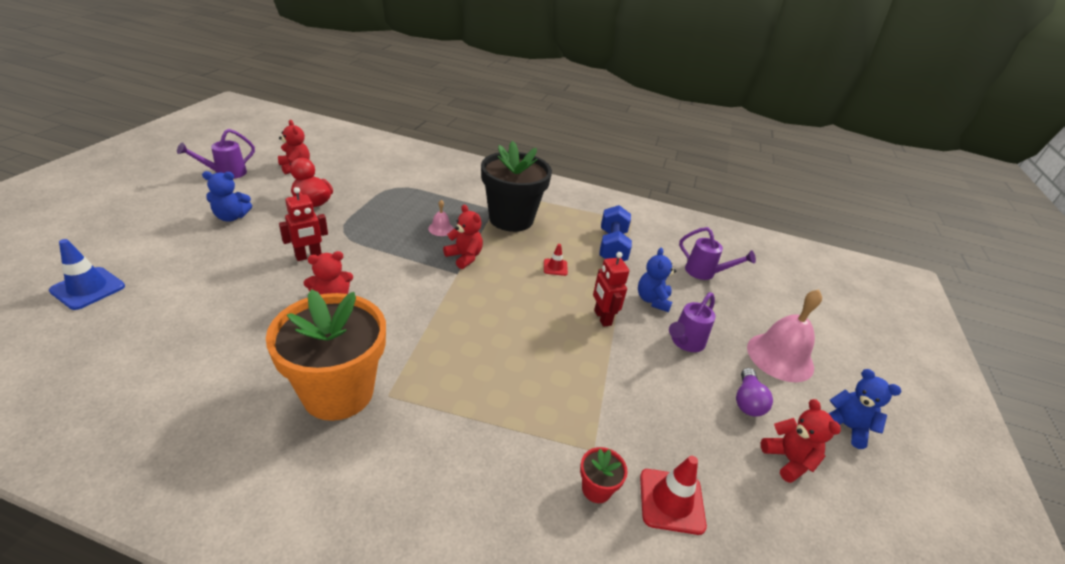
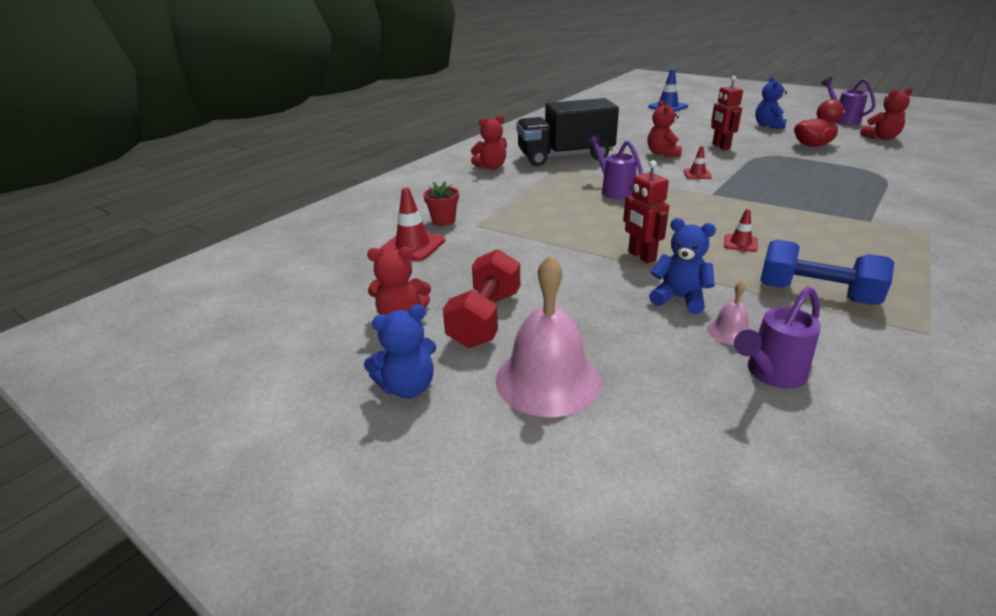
camera: 115 degrees right, 5 degrees down
(338, 392) = (565, 157): orange flower pot -> black truck
(404, 278) = (697, 174): none -> red traffic cone
(441, 229) = (797, 191): pink bell -> pink bell (729, 331)
(464, 257) = (742, 198): red teddy bear -> red teddy bear (491, 167)
(511, 219) = (850, 229): black flower pot -> none
(602, 318) = (641, 256): red robot -> red robot turned 120 degrees counterclockwise
(684, 343) = (591, 301): purple watering can -> purple watering can (614, 190)
(747, 401) = (485, 318): purple light bulb -> red dumbbell

